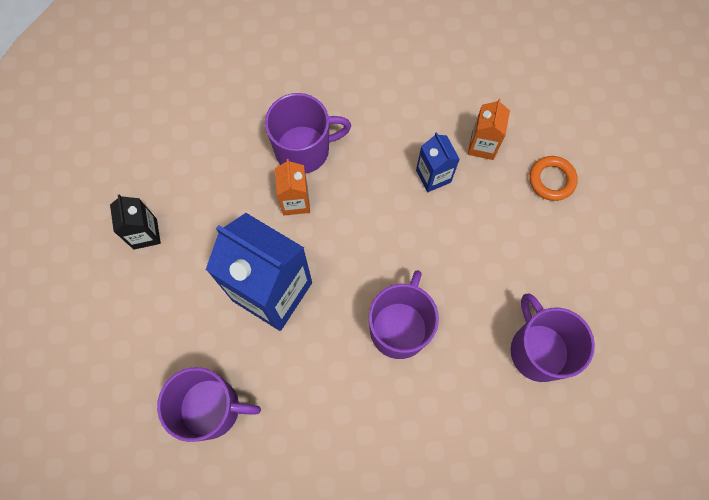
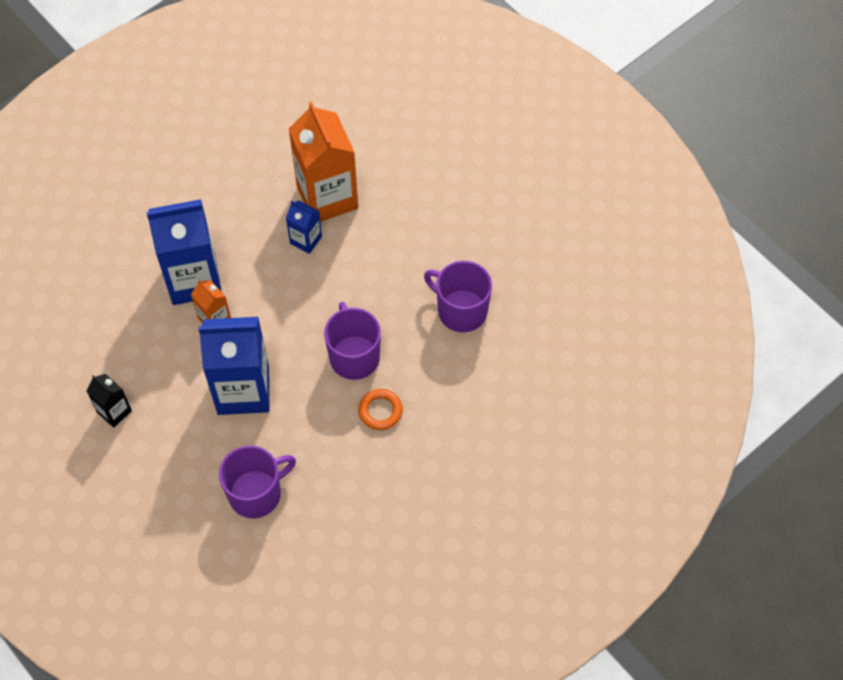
camera: 35 degrees left, 10 degrees down
(304, 149) = (194, 279): purple mug -> blue carton
(482, 145) = (327, 197): orange carton -> orange carton, size x2.08
(551, 180) = (394, 192): orange ring -> orange ring (380, 411)

